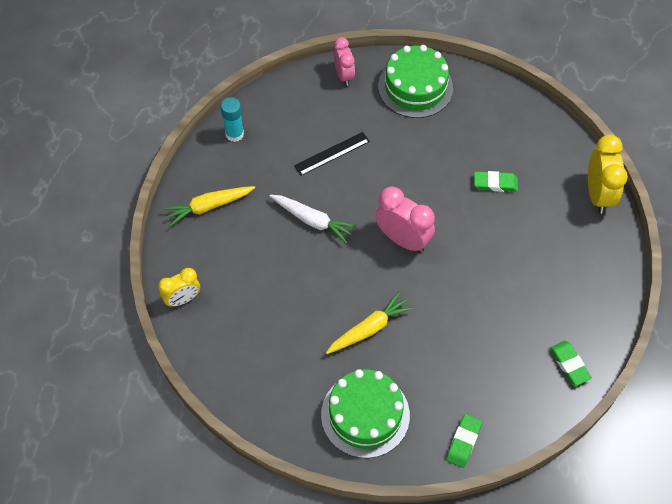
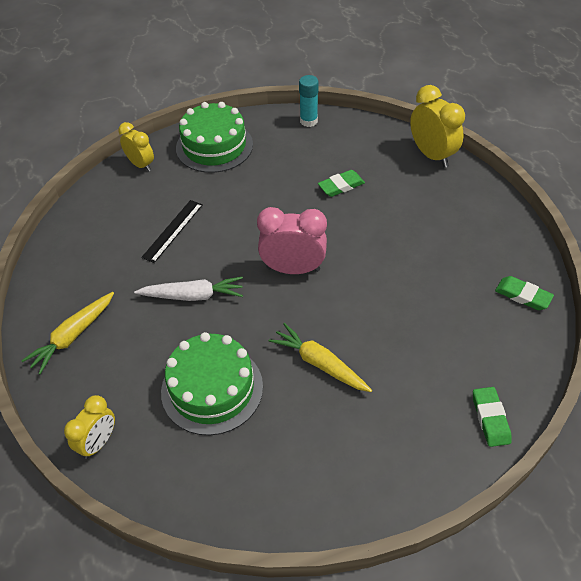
camera: 30 degrees left, 10 degrees down
(234, 134) = (61, 258): turquoise glue stick -> turquoise glue stick (308, 121)
(344, 75) = (141, 165): pink clock -> yellow clock
(365, 415) = (377, 449): green cake -> green cake (212, 389)
(369, 328) = (319, 363): yellow carrot -> yellow carrot turned 75 degrees counterclockwise

